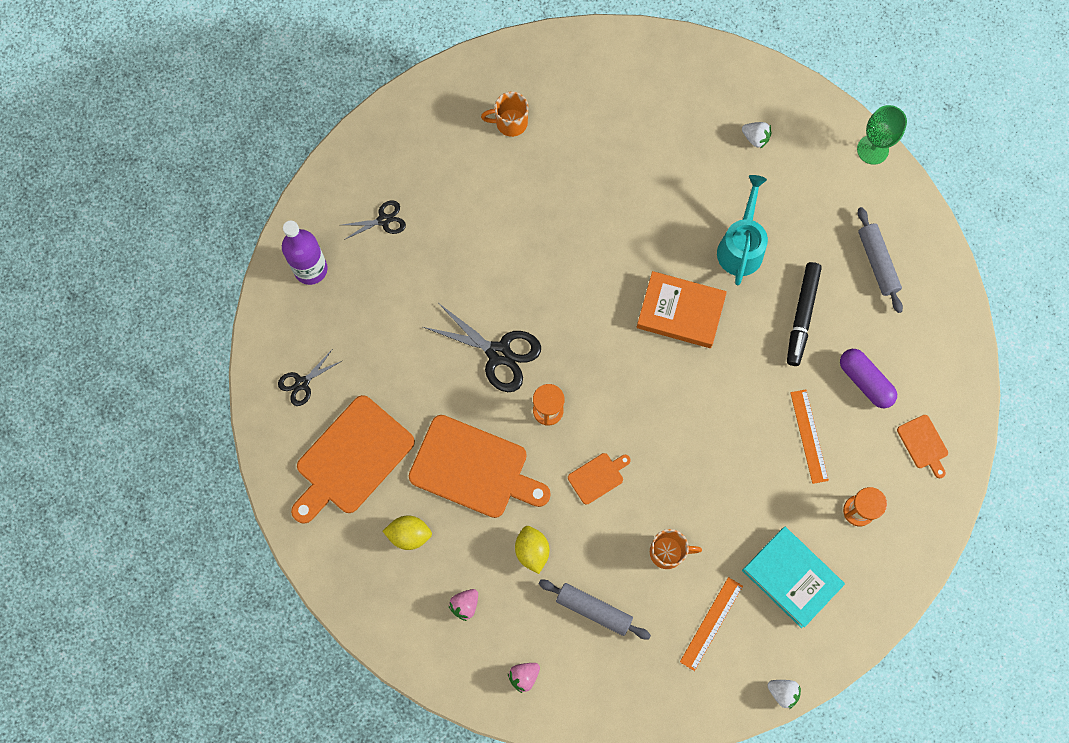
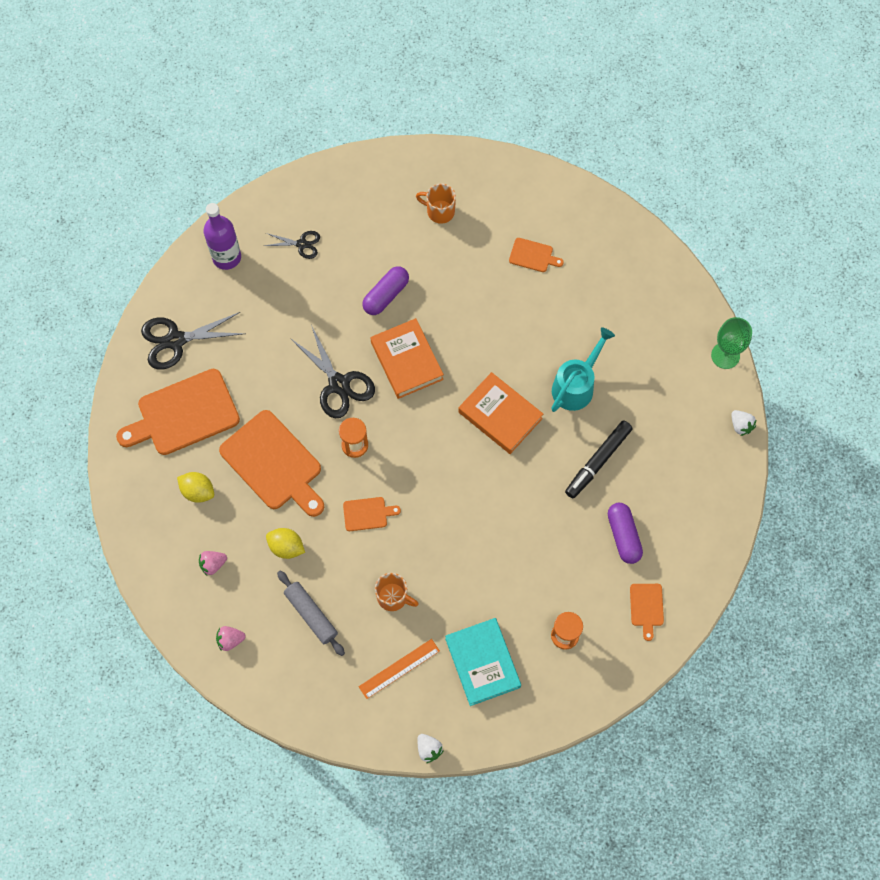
camera: 25 degrees right, 5 degrees down
(302, 383) = (175, 340): black scissors -> black scissors, size x1.78
(500, 237) = (386, 295): none -> purple capsule
(532, 551) = (286, 547): yellow lemon -> yellow lemon turned 75 degrees counterclockwise
(556, 297) = (407, 361): none -> orange book
(630, 129) = (533, 256): none -> orange cutting board
(755, 138) = (632, 306): white strawberry -> white strawberry (740, 425)
(809, 436) = (555, 558): orange ruler -> none
(877, 262) = (682, 446): grey rolling pin -> none

